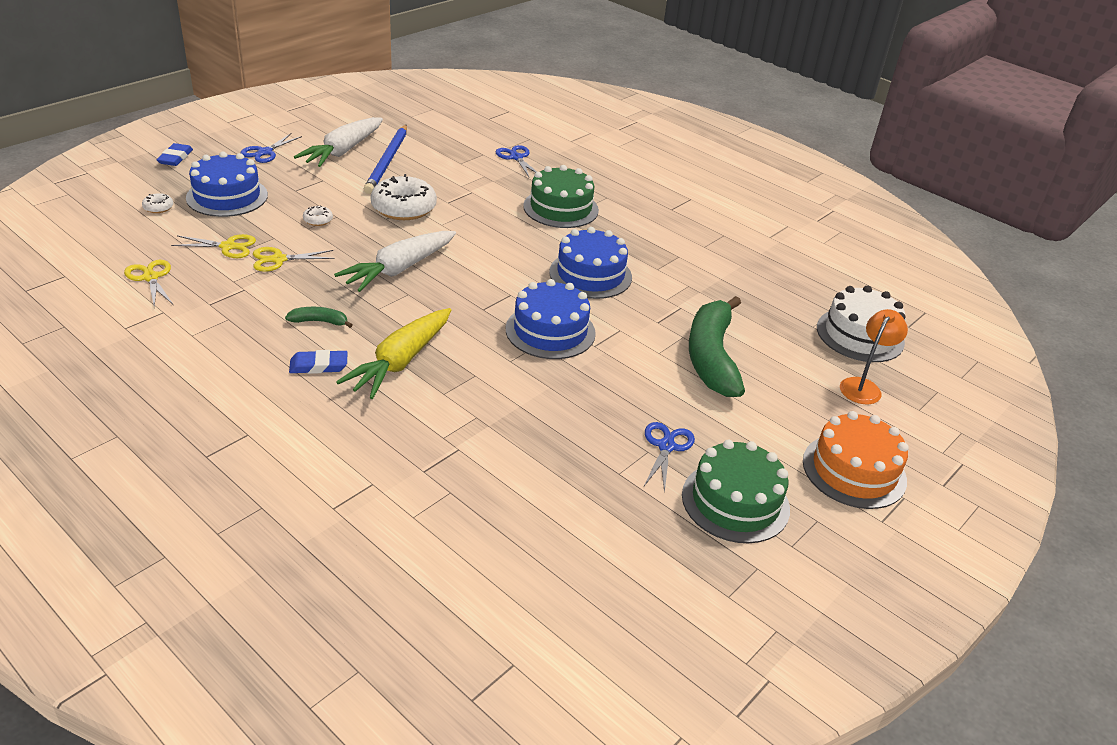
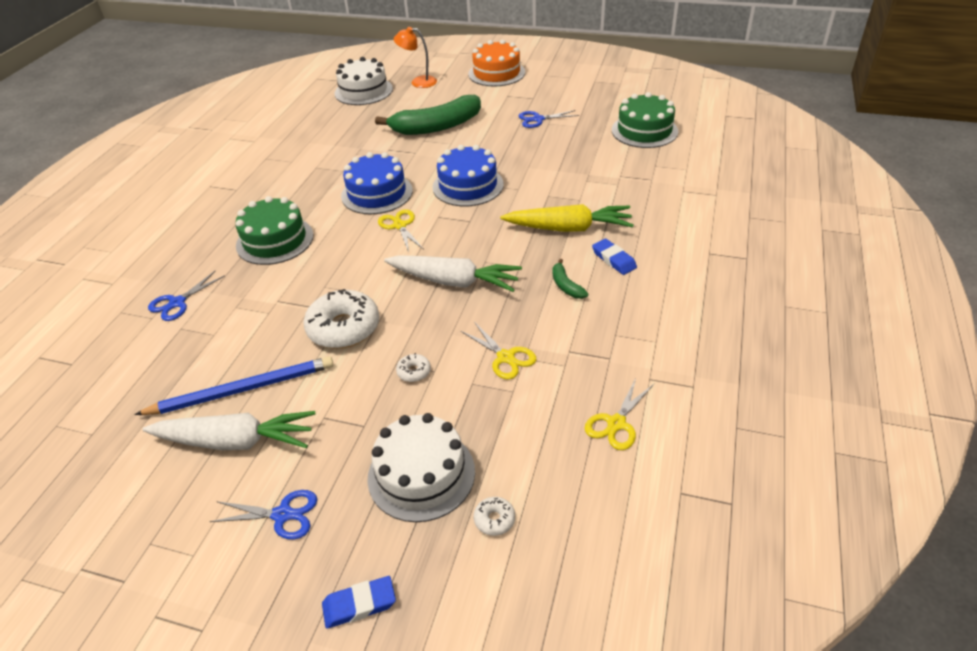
camera: 110 degrees left, 5 degrees up
(227, 196) = (421, 474): blue cake -> white cake
(228, 247) = (516, 405): yellow scissors -> yellow scissors (400, 225)
(735, 502) = (557, 94): green cake -> green cake (644, 131)

